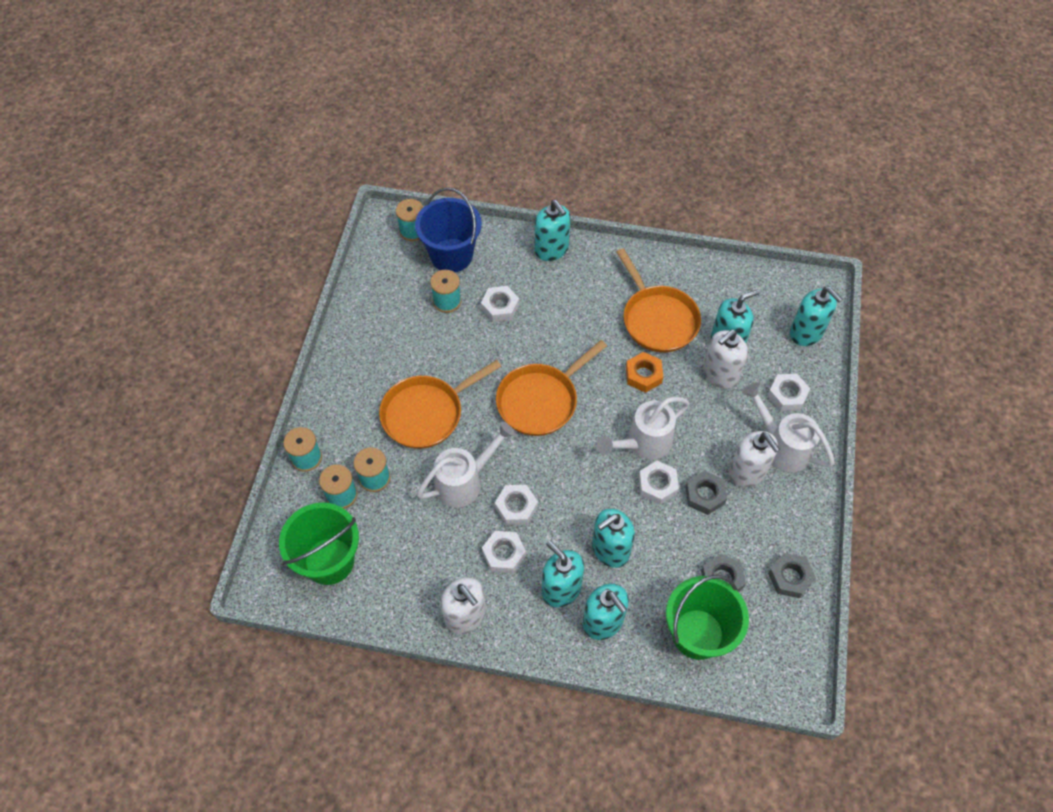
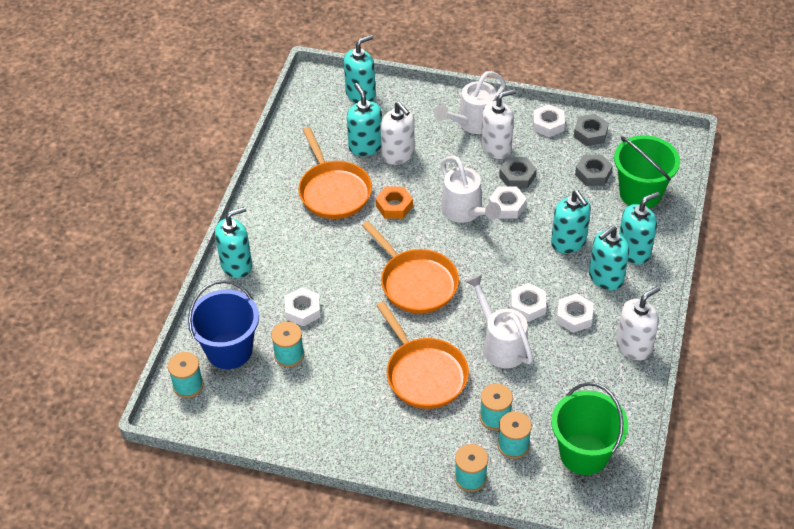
camera: 85 degrees left, 10 degrees down
(657, 319) = (333, 191): orange pan -> orange pan turned 90 degrees clockwise
(787, 395) = (423, 114): white nut -> white nut (548, 124)

